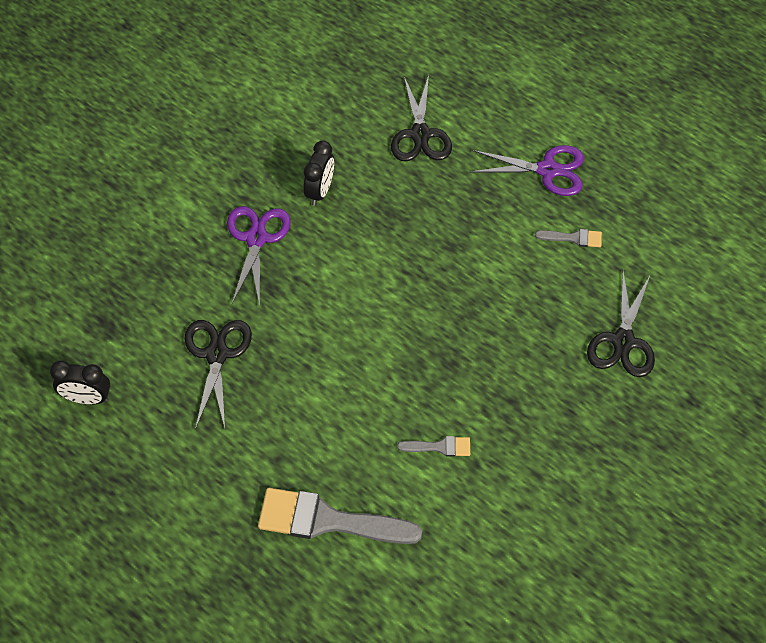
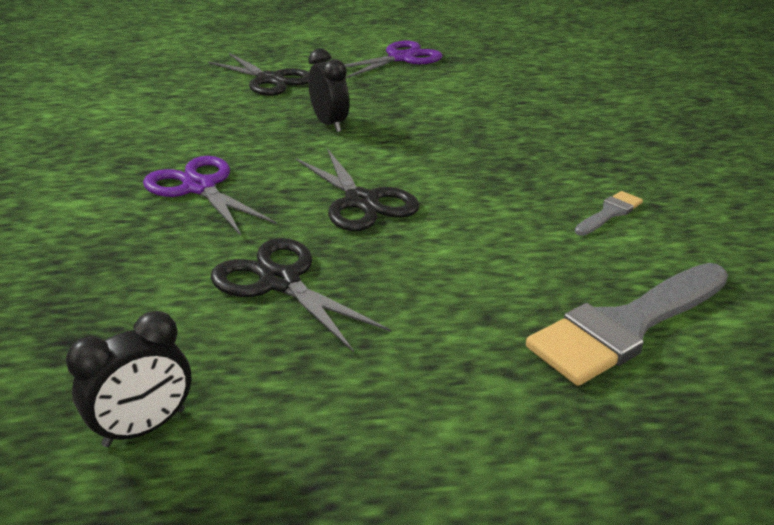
camera: 45 degrees left, 25 degrees down
(320, 191) = (224, 136): black clock -> black clock (330, 124)
(573, 238) = (478, 74): grey brush -> none
(623, 341) = (607, 97): black scissors -> black scissors (361, 201)

